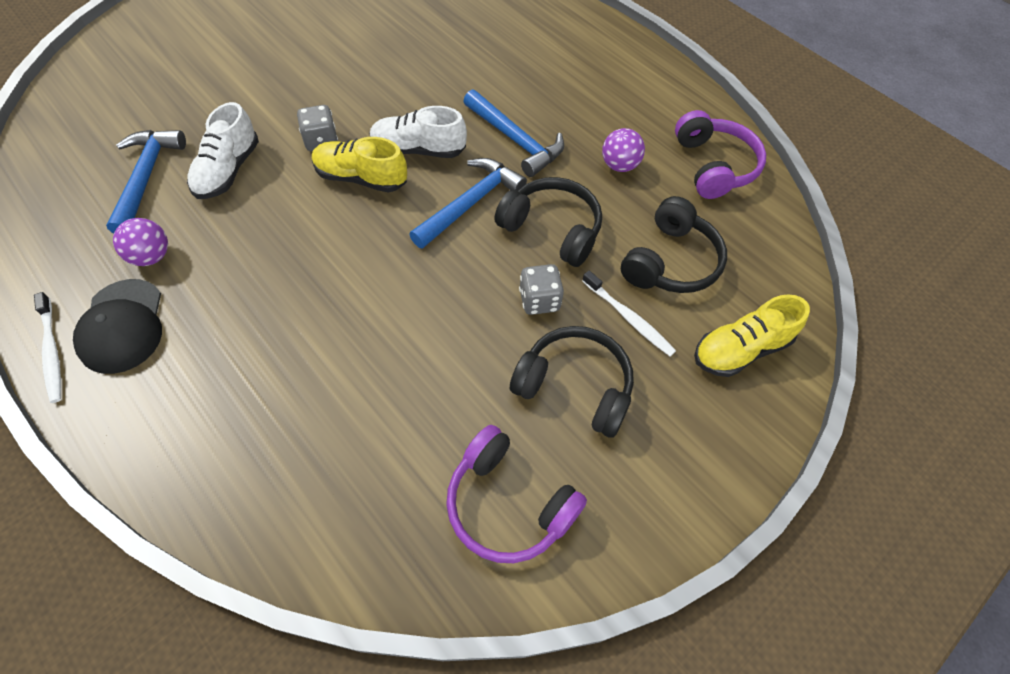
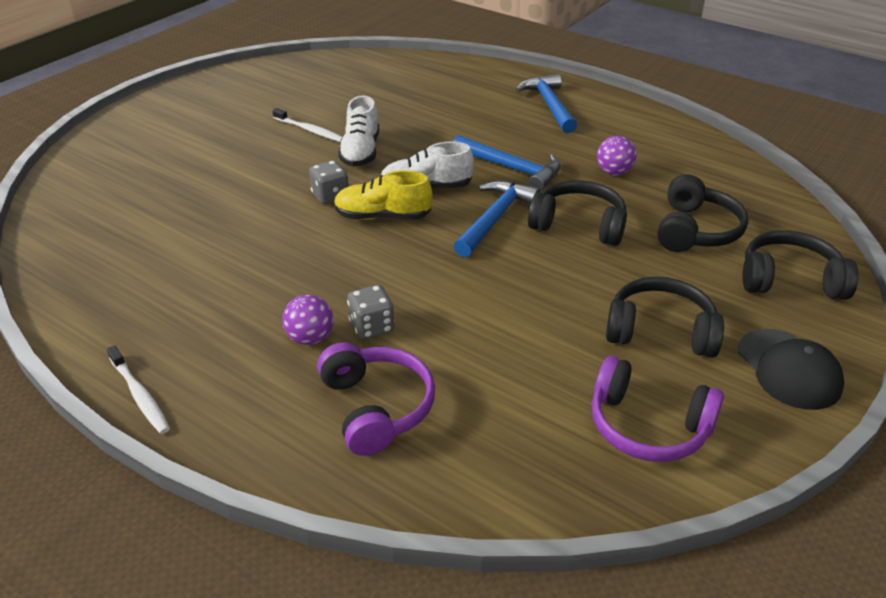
camera: 10 degrees left, 20 degrees down
(122, 326) = (203, 363): black cap -> black cap (789, 369)
(146, 178) = (170, 249): blue hammer -> blue hammer (549, 105)
(151, 256) = (206, 306): purple ball -> purple ball (310, 338)
(228, 170) = (250, 231): white shoe -> white shoe (360, 152)
(539, 300) = (595, 276): grey dice -> grey dice (372, 327)
(629, 318) = (682, 275): white toothbrush -> white toothbrush (310, 130)
(713, 166) = (695, 160): purple headphones -> purple headphones (376, 408)
(740, 349) = (790, 280): yellow shoe -> black headphones

